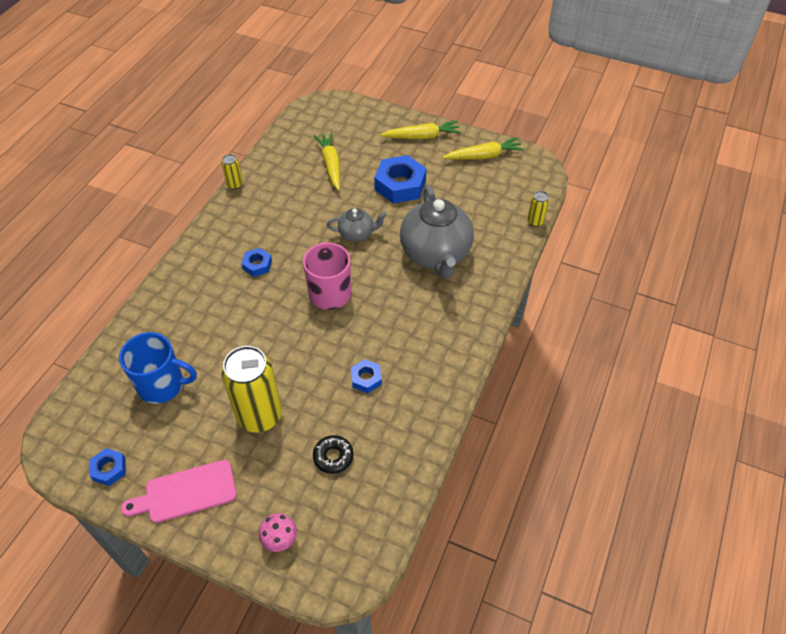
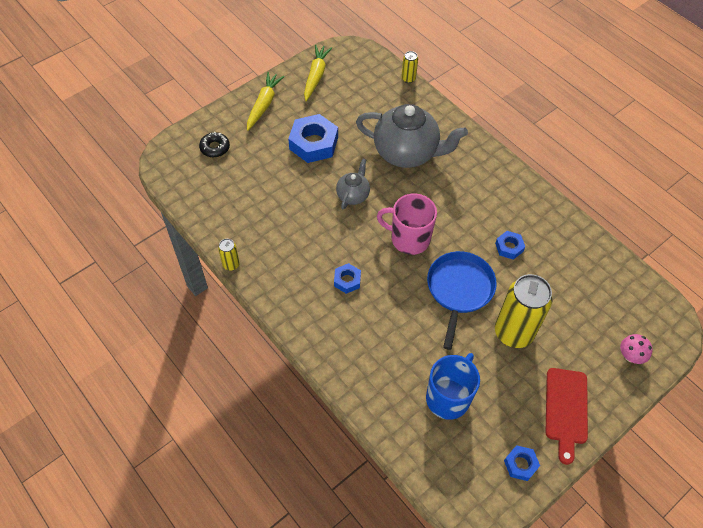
camera: 65 degrees left, 5 degrees up
(186, 492) = (566, 409): pink cutting board -> red cutting board
(290, 353) = (459, 289): none -> blue pan
(331, 164) = (254, 181): yellow carrot -> none
(333, 457) = (572, 295): black donut -> black donut (215, 148)

